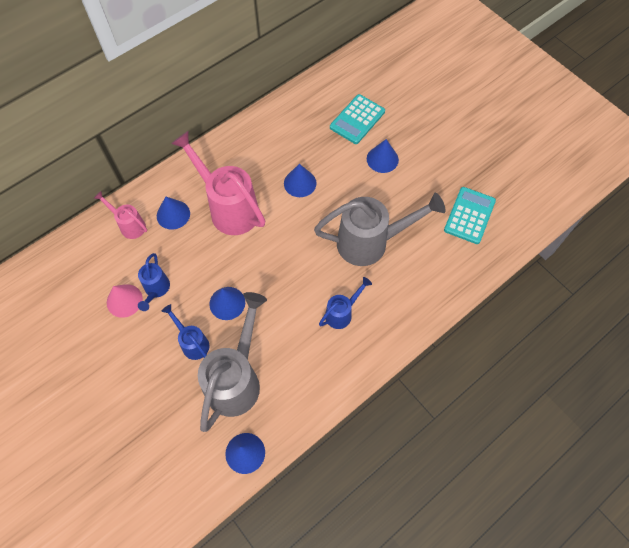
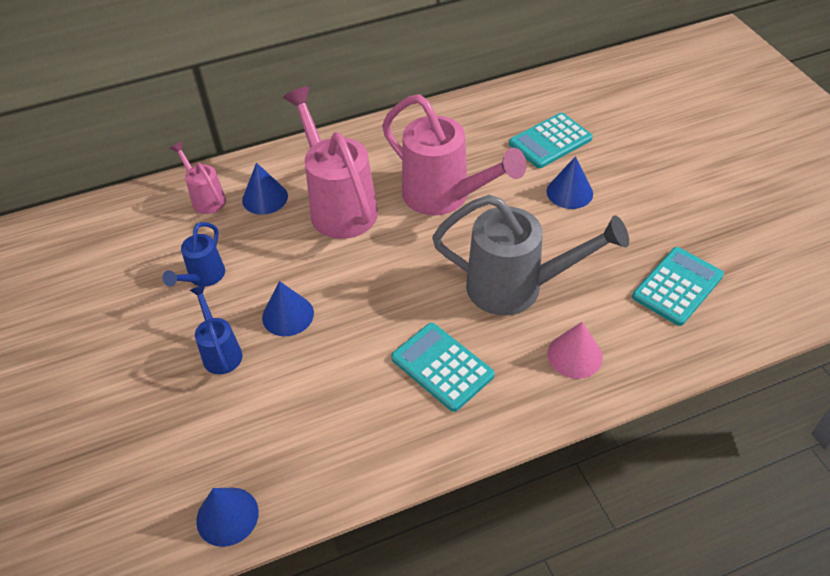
camera: 20 degrees right, 15 degrees down
(124, 300) = (158, 280): pink cone -> pink cone (574, 355)
(236, 379) = (258, 413): grey watering can -> none
(300, 183) = (444, 197): blue cone -> pink watering can
(342, 313) = (442, 367): blue watering can -> turquoise calculator

